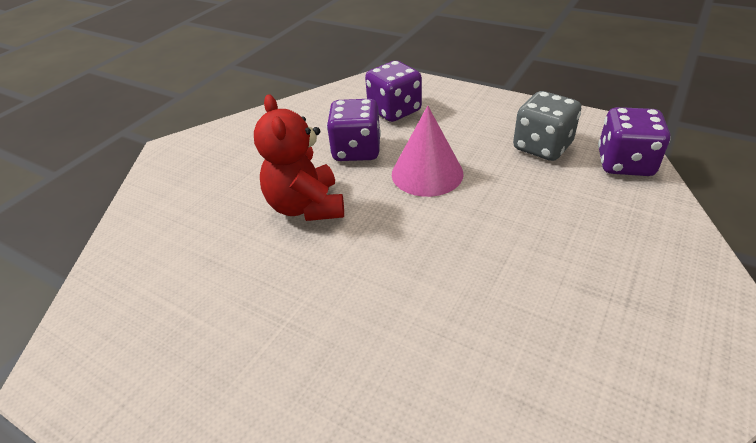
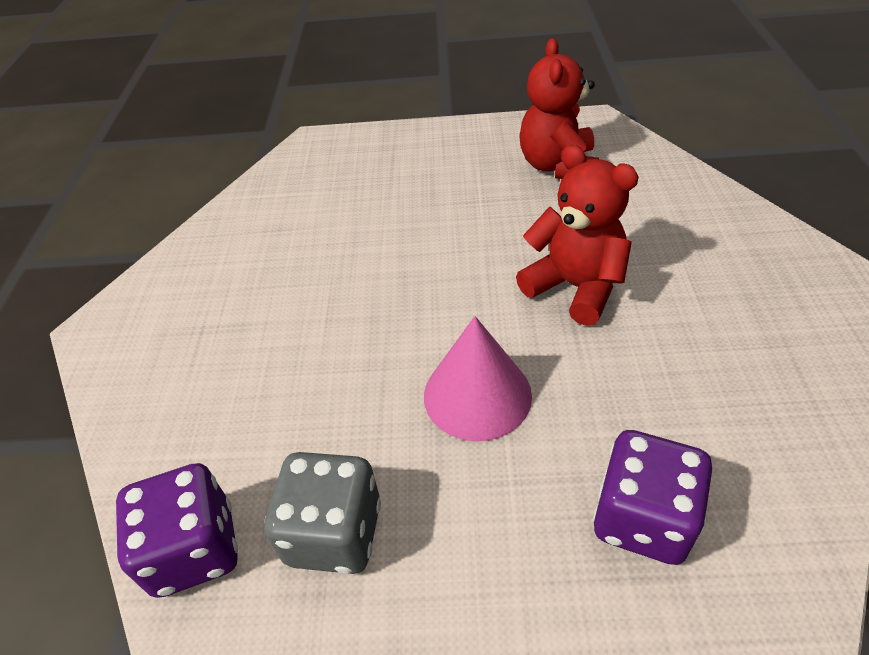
camera: 150 degrees right, 5 degrees up
(173, 325) = (558, 166): none -> red teddy bear
(356, 150) = (607, 392): purple dice -> none

